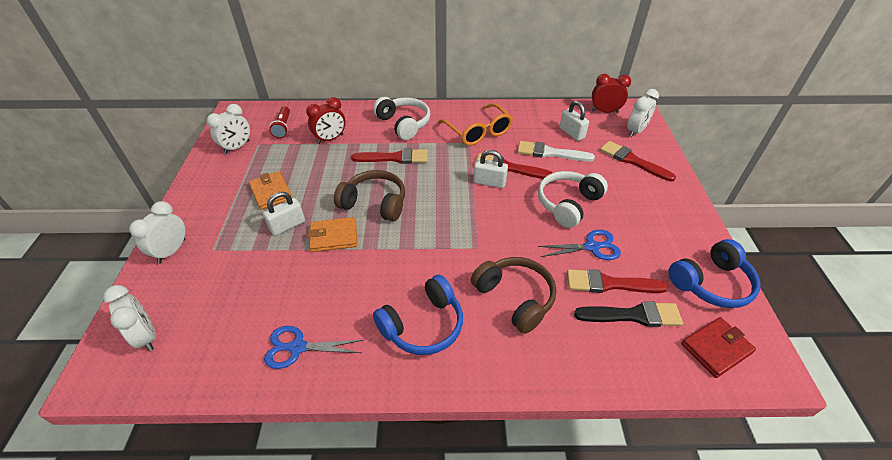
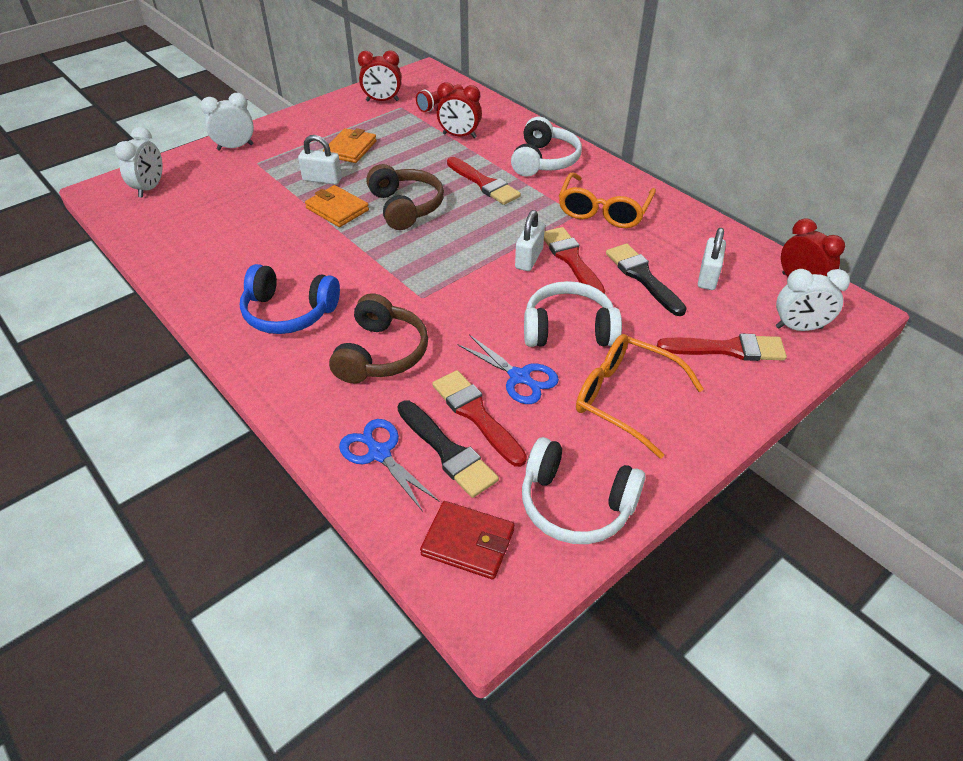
camera: 50 degrees right, 0 degrees up
(237, 147) = (382, 101): white clock -> red clock
(297, 347) = (202, 259): blue scissors -> blue scissors (379, 453)
(489, 182) = (529, 258): white padlock -> white padlock turned 45 degrees clockwise
(550, 153) = (643, 277): white brush -> black brush
(632, 161) = (728, 349): red brush -> red brush turned 90 degrees clockwise
(643, 216) = (626, 399): none -> orange glasses
(711, 283) = (576, 504): blue headphones -> white headphones

